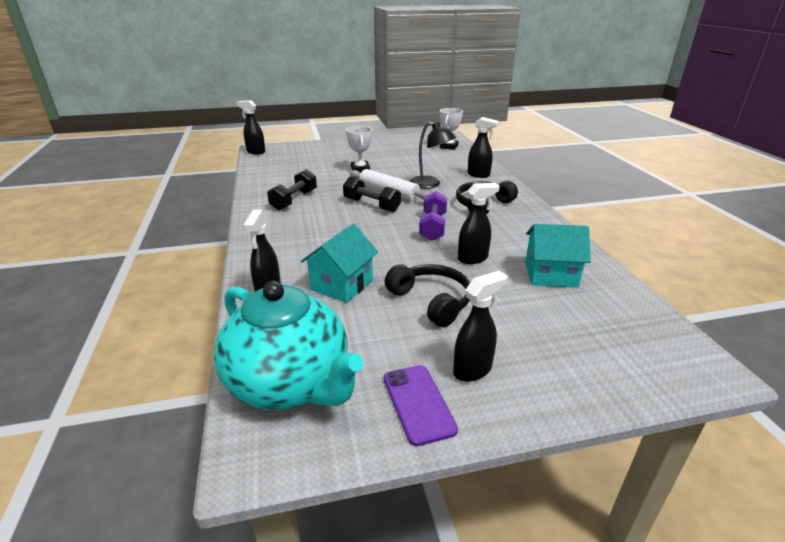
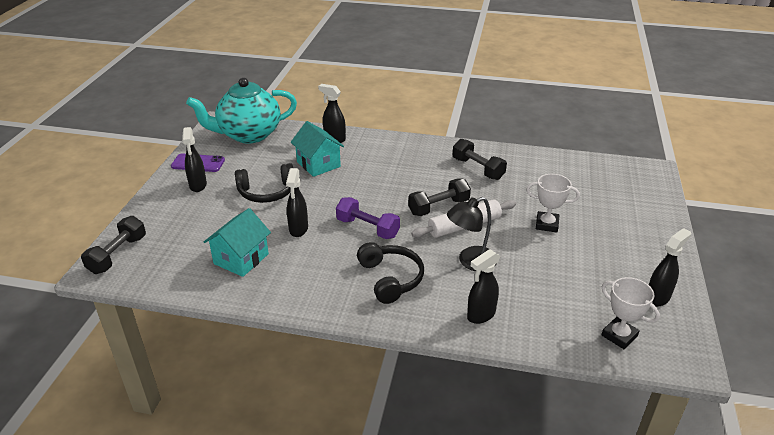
camera: 115 degrees right, 5 degrees up
(255, 152) = (639, 166): black spray bottle -> black spray bottle (657, 298)
(667, 366) = (118, 255): none -> black dumbbell

